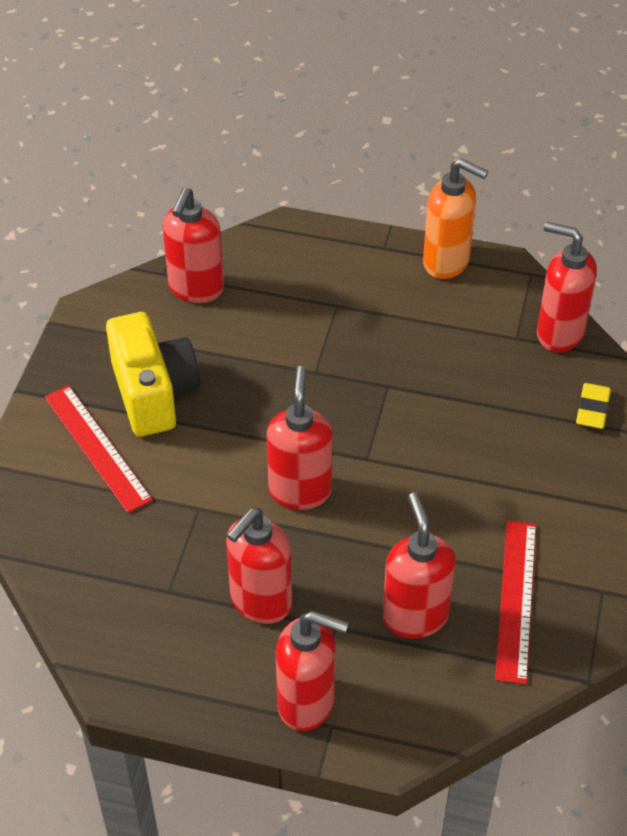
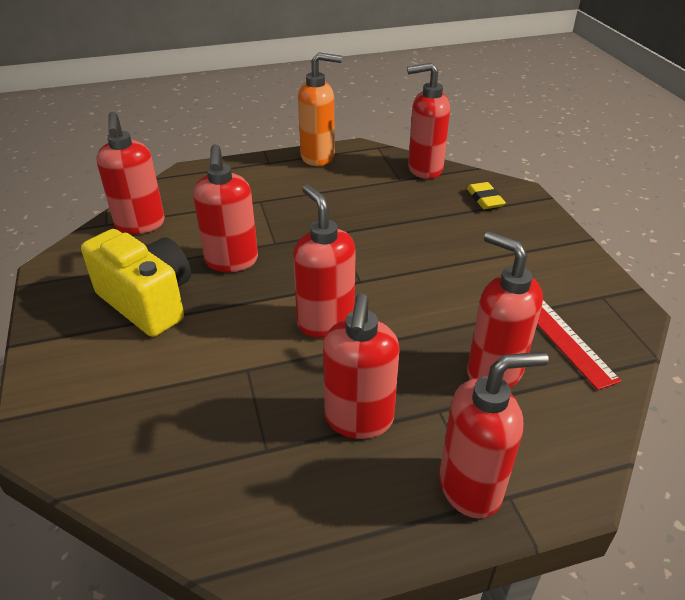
camera: 30 degrees left, 10 degrees down
(97, 448) = (117, 360): red ruler -> none
(257, 378) = (231, 261): none -> red soap dispenser

